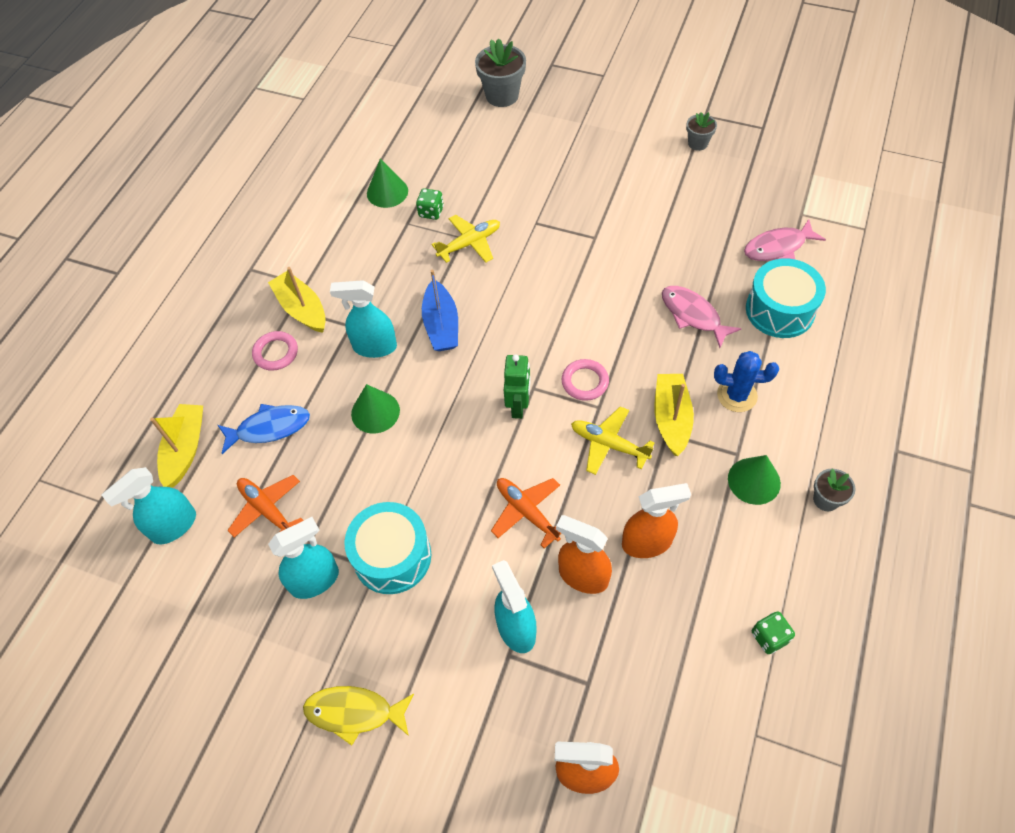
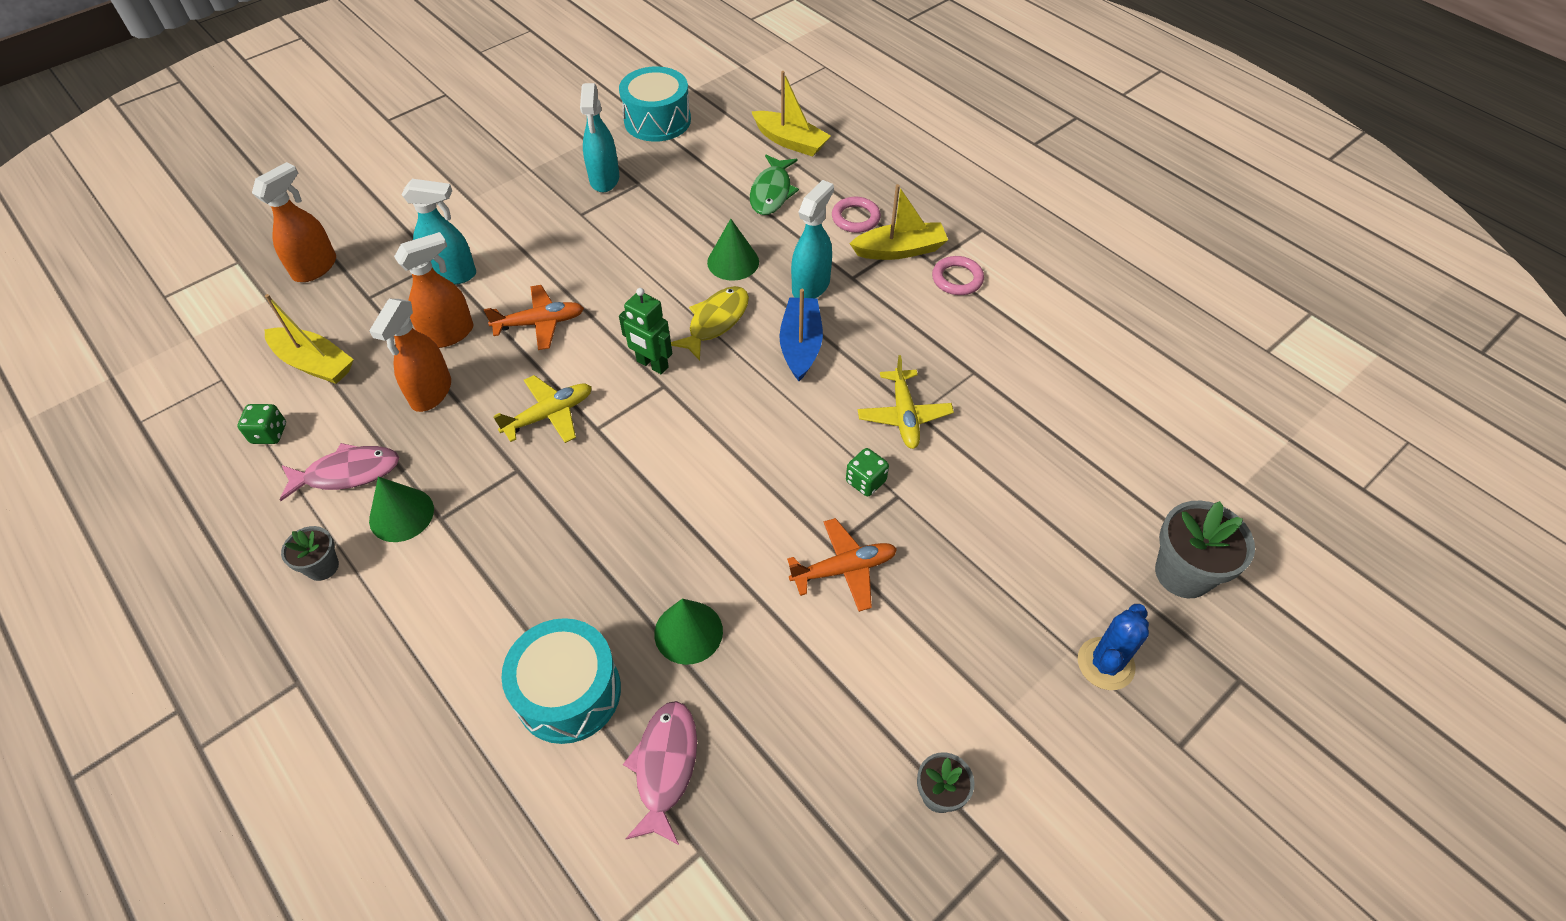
camera: 115 degrees right, 5 degrees down
(174, 526) = (721, 121): turquoise spray bottle -> none
(267, 510) = (691, 171): orange plane -> orange plane (844, 569)
(269, 428) = (772, 192): blue fish -> green fish
(355, 712) = (485, 170): yellow fish -> yellow fish (715, 322)
(387, 192) = (1039, 372): green cone -> green cone (688, 632)
(392, 556) = (582, 226): turquoise drum -> turquoise drum (657, 120)
(431, 212) = (980, 400): green dice -> green dice (865, 481)
(441, 325) = (800, 345): blue boat -> blue boat turned 75 degrees clockwise
(585, 382) = (635, 431): pink ring -> pink ring (957, 279)
(671, 418) = (529, 483): yellow boat -> yellow boat (314, 363)
(693, 315) = (637, 585): pink fish -> pink fish (347, 473)
(737, 395) = (501, 562): blue cactus -> blue cactus (1105, 664)

